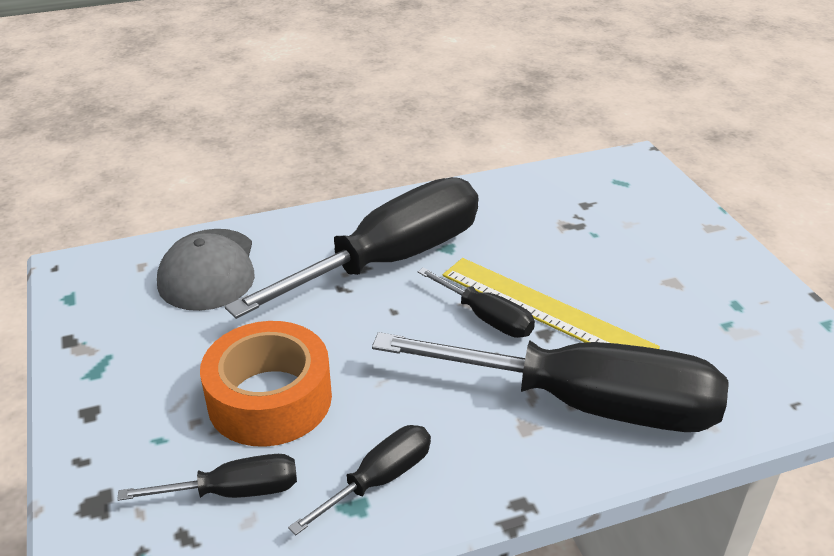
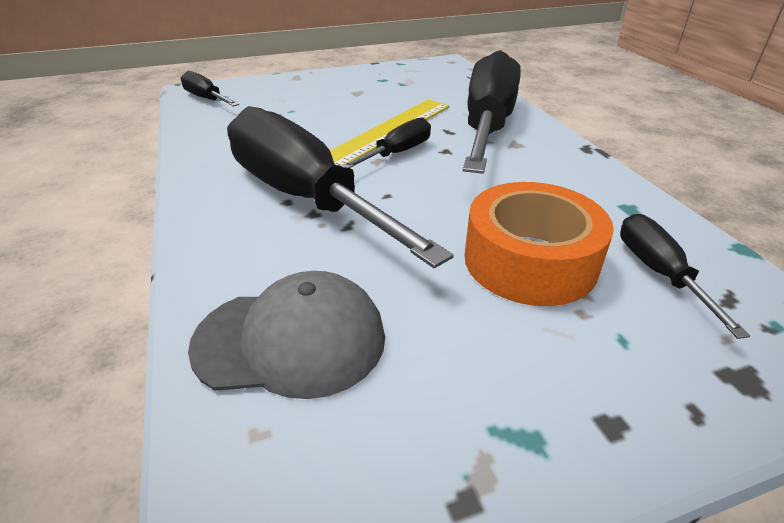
camera: 90 degrees left, 0 degrees up
(379, 480) = (598, 198): black screwdriver -> black screwdriver (206, 99)

